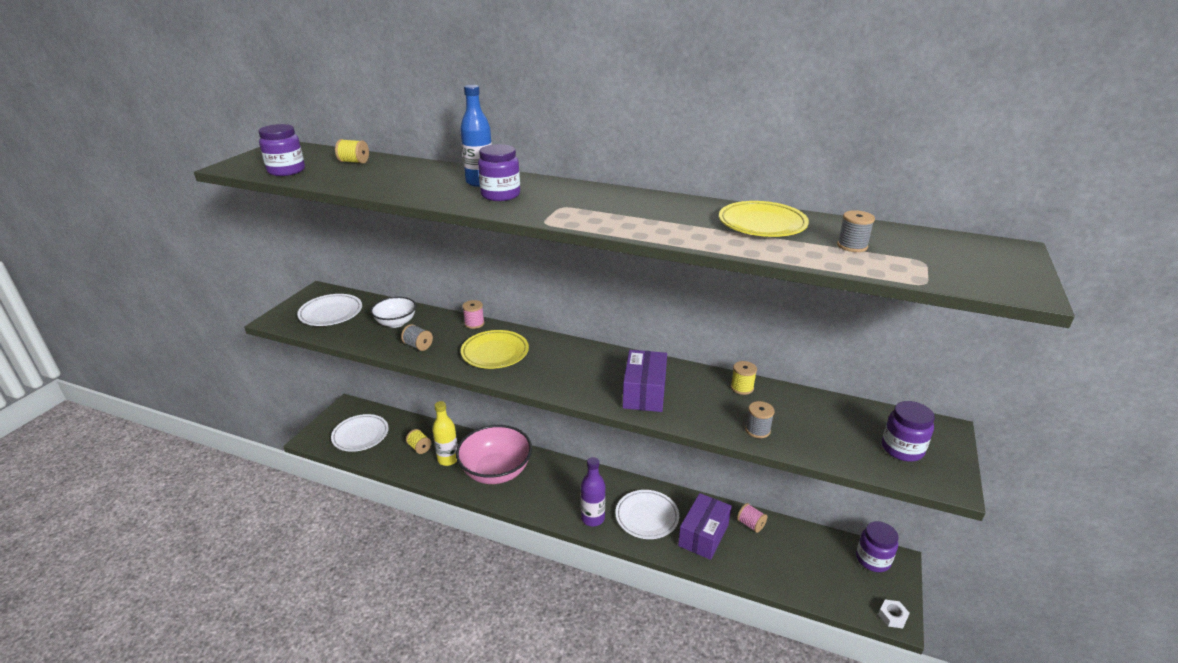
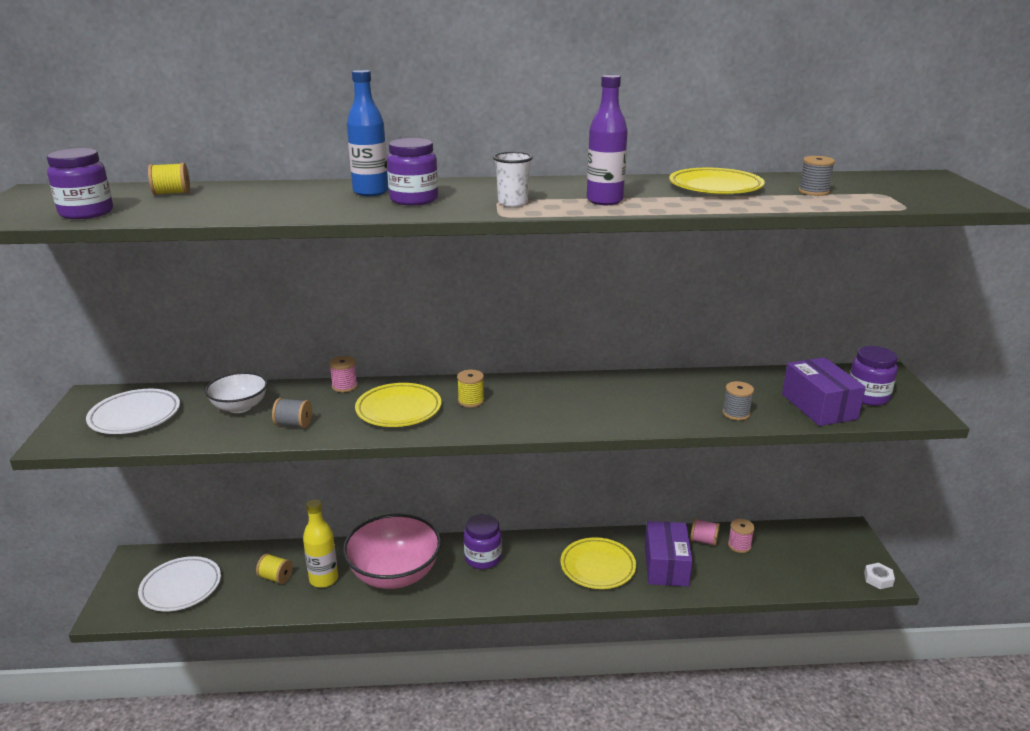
camera: 25 degrees left, 5 degrees down
(568, 211) = (512, 203): none -> white cup
(593, 518) = (541, 587): purple bottle -> purple bottle (604, 201)
(644, 392) = (599, 408): purple box -> purple box (819, 406)
(647, 517) = (597, 567): white plate -> yellow plate
(742, 388) = (689, 381): yellow spool -> yellow spool (471, 401)
(779, 539) = (739, 545): none -> pink spool
(873, 559) = (830, 536): purple jar -> purple jar (483, 558)

